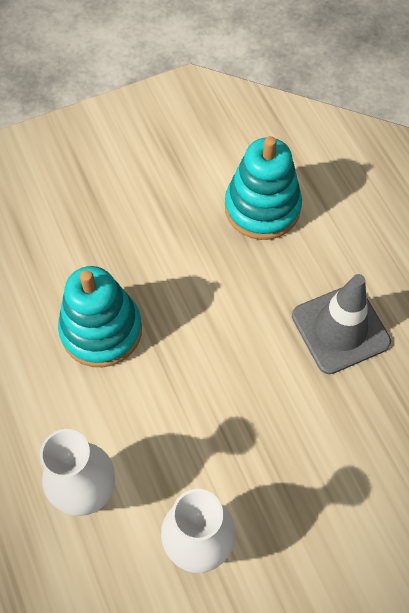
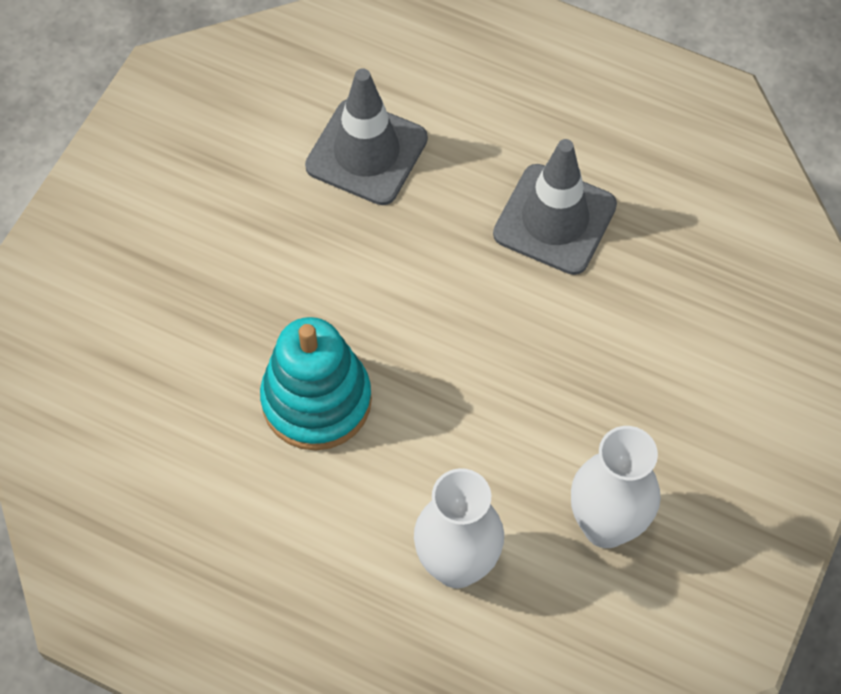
camera: 40 degrees left, 0 degrees up
(262, 208) = (366, 152): turquoise stacking toy -> grey traffic cone

